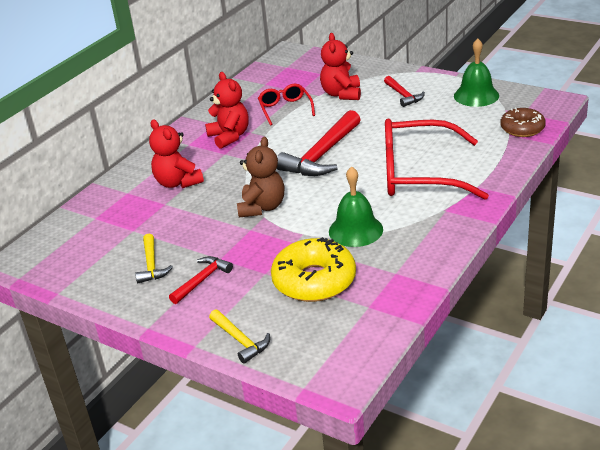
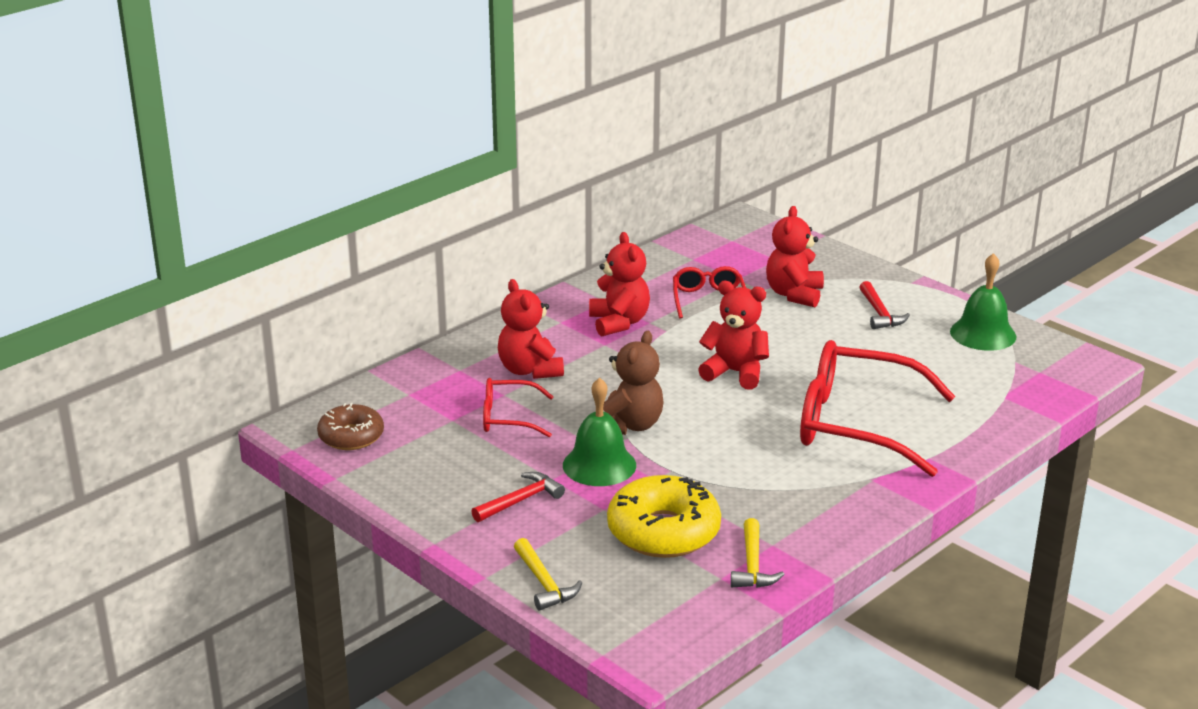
camera: 10 degrees right, 5 degrees down
(152, 265) = (463, 468): yellow hammer -> yellow hammer (752, 565)
(174, 220) = (509, 418): none -> red glasses
(322, 155) = (735, 373): red hammer -> red teddy bear
(355, 230) = (741, 480): green bell -> green bell (599, 465)
(522, 128) = (1027, 393): brown donut -> brown donut (351, 436)

